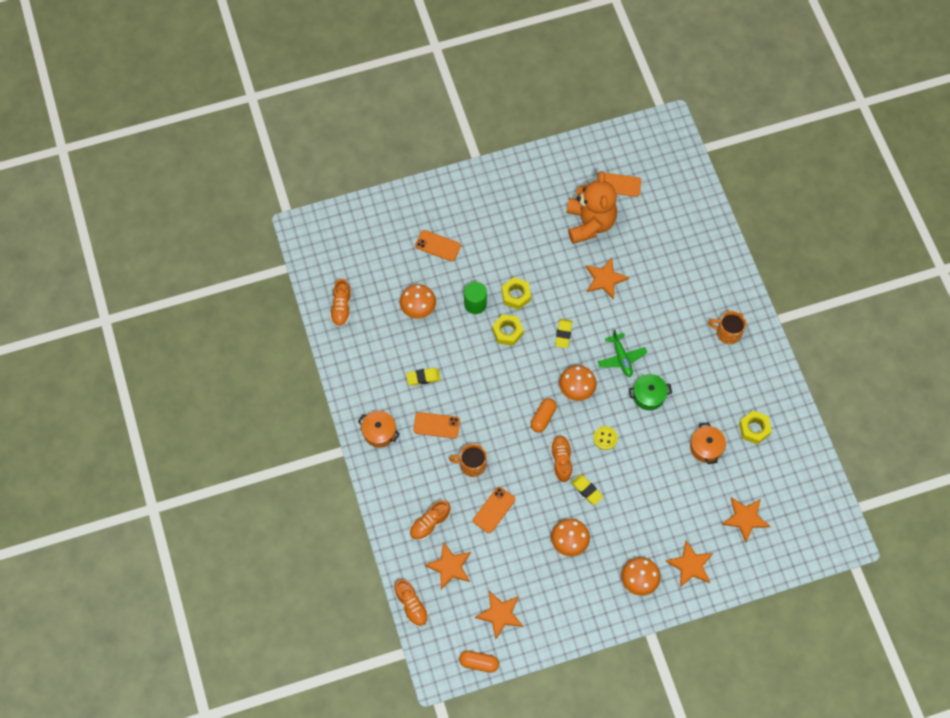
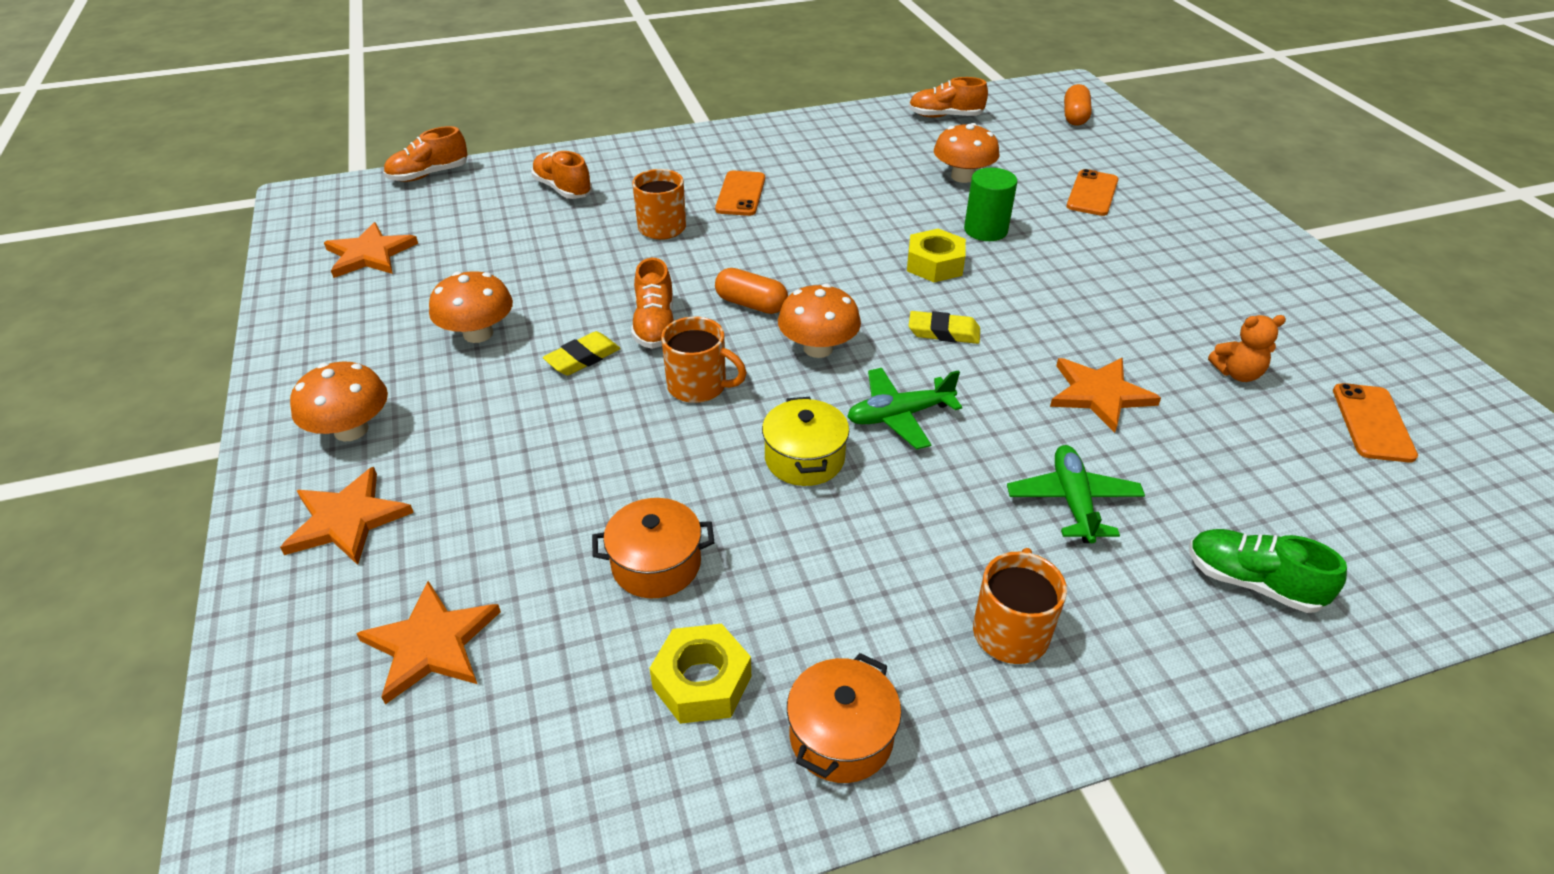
camera: 90 degrees right, 25 degrees down
(379, 432) = (731, 147): orange pot -> orange pot (841, 736)
(423, 377) = (830, 182): yellow eraser -> none
(449, 566) = (480, 206): orange star -> none
(479, 663) = (295, 233): orange capsule -> orange capsule (1074, 116)
(494, 510) = (570, 249): orange phone -> none
(516, 295) = (1017, 274): yellow nut -> none
(561, 460) = (655, 325): orange shoe -> orange shoe turned 90 degrees clockwise
(589, 223) = (1237, 373): orange teddy bear -> orange teddy bear, size x0.42
(605, 438) = (699, 386): yellow button -> orange mug
(648, 395) = (804, 458): green pot -> yellow pot
(667, 302) = (1073, 501): none -> green plane
(702, 253) = (1252, 583): none -> green shoe

